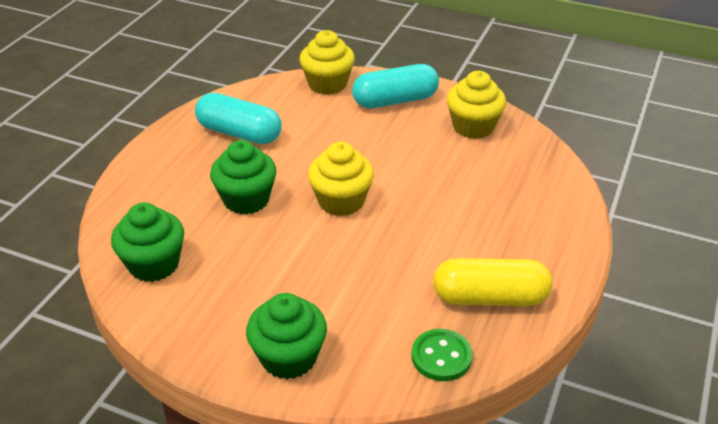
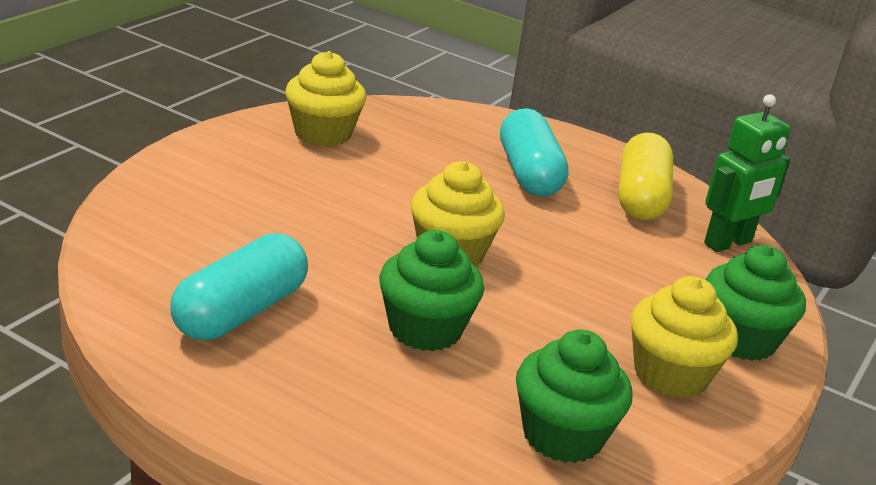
camera: 85 degrees left, 10 degrees down
(327, 84) = (143, 211): yellow cupcake -> yellow cupcake (670, 375)
(395, 100) = (227, 169): turquoise capsule -> turquoise capsule (528, 173)
(441, 357) = (728, 243): green button -> green robot

